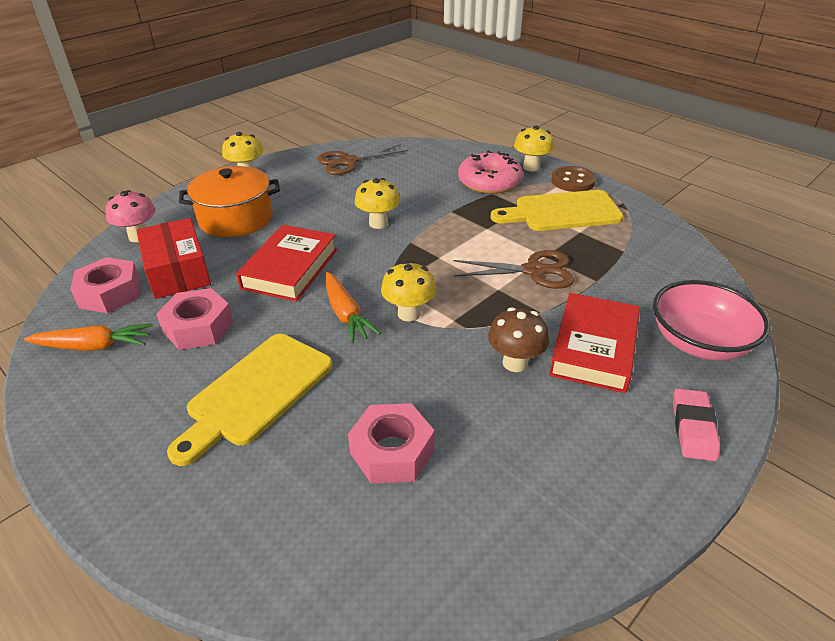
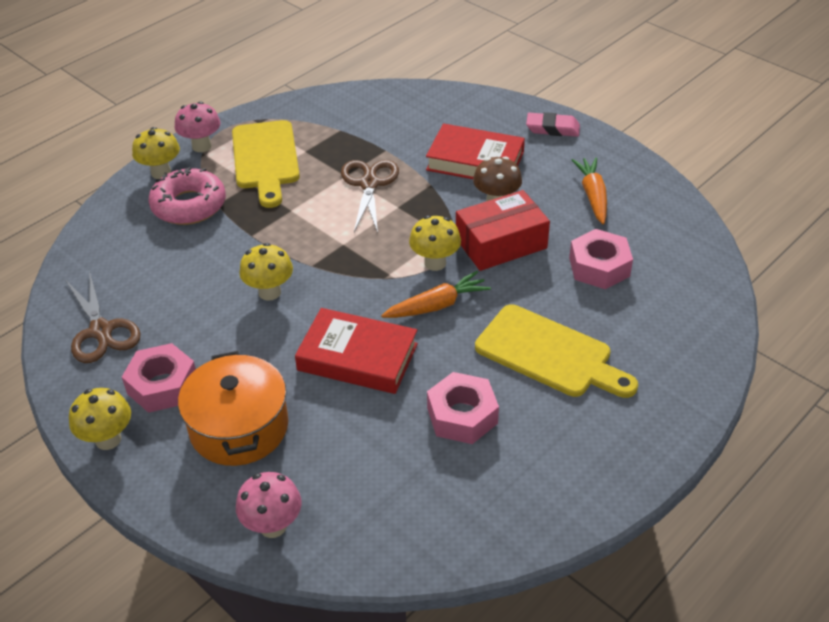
camera: 90 degrees left, 5 degrees up
(94, 346) = (498, 499): orange carrot -> orange carrot (593, 196)
(110, 293) = (402, 516): pink nut -> pink nut (162, 385)
(177, 271) = (358, 460): red box -> red box (501, 243)
(573, 181) = (201, 146): brown button -> pink mushroom
(699, 342) = (465, 111): pink bowl -> none

